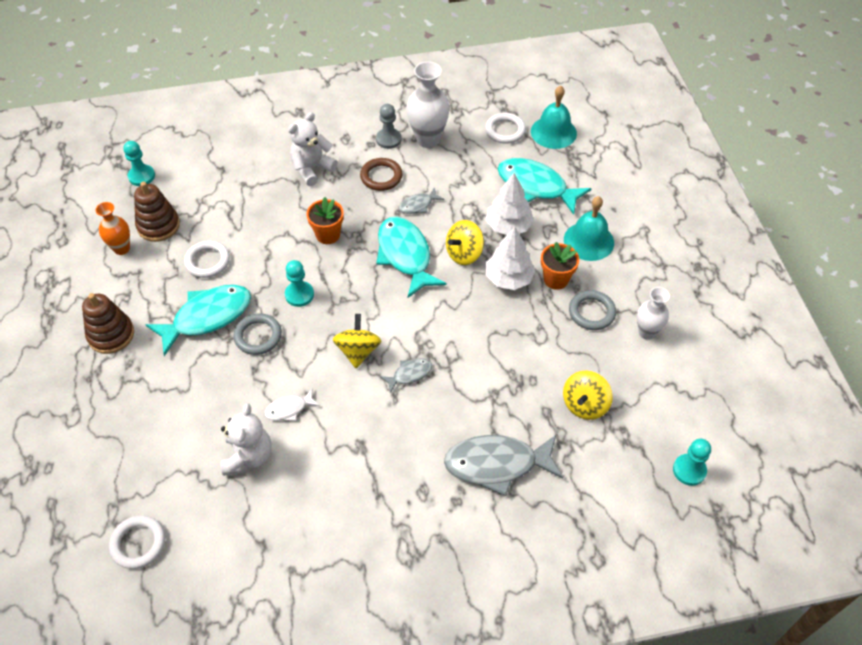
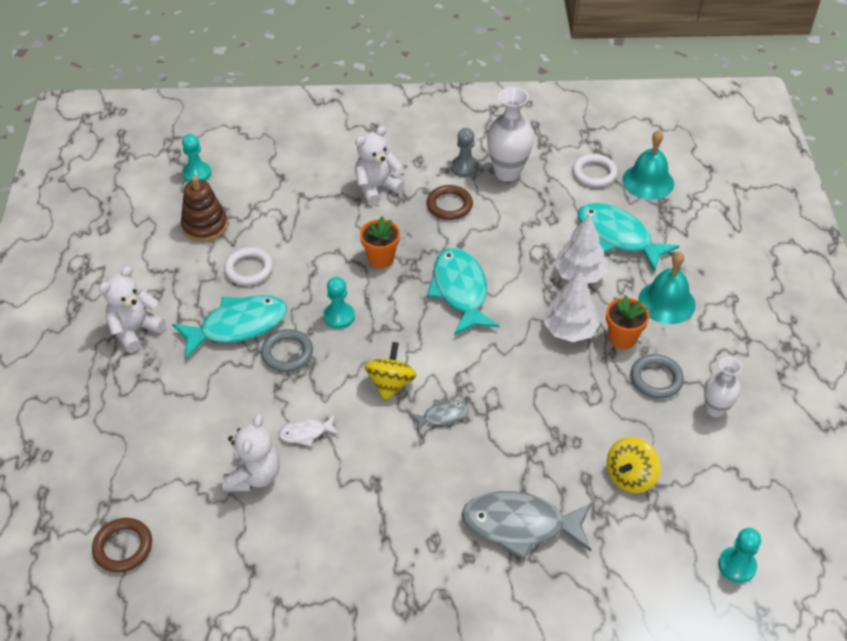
camera: 10 degrees right, 5 degrees down
(111, 335) = (135, 330): brown stacking toy -> white teddy bear
(122, 248) = (163, 244): orange vase -> none
(138, 543) = (123, 547): white ring -> brown ring
(418, 205) = (484, 240): grey fish -> none
(464, 253) = (525, 297): yellow spinning top -> none

